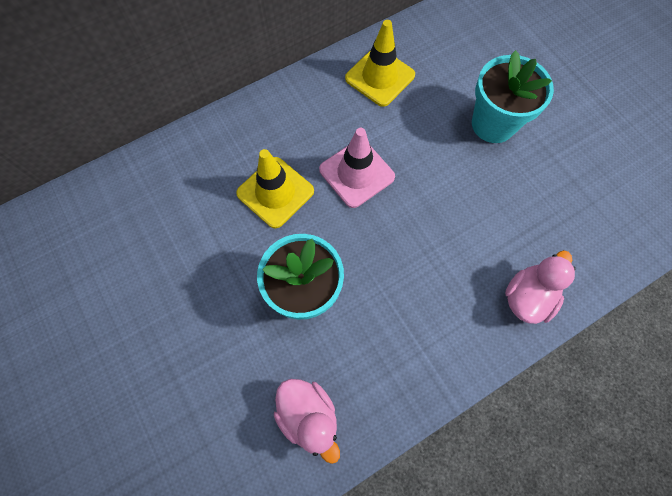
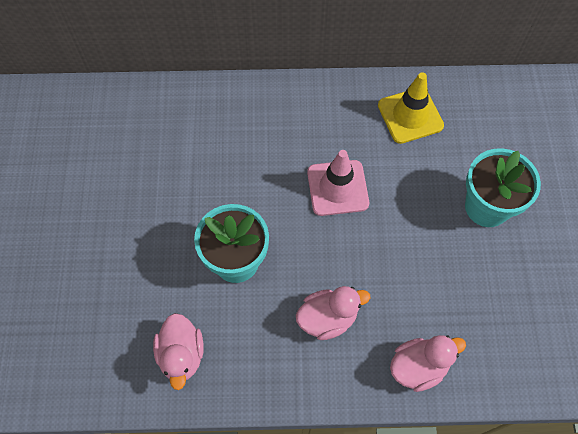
camera: 30 degrees right, 5 degrees down
(275, 192) = (261, 169): yellow traffic cone -> none
(422, 298) = (327, 318): none -> pink duck

